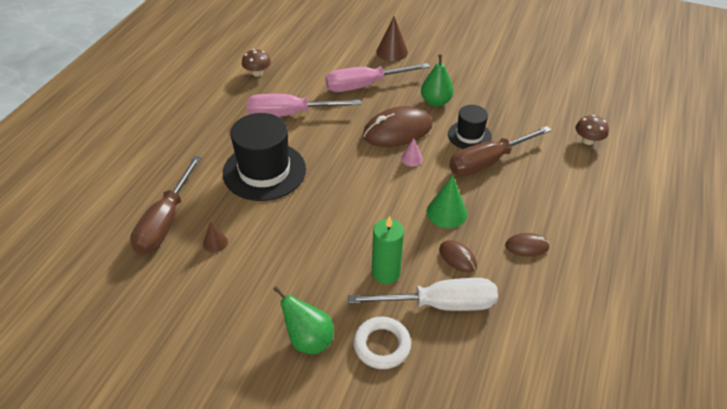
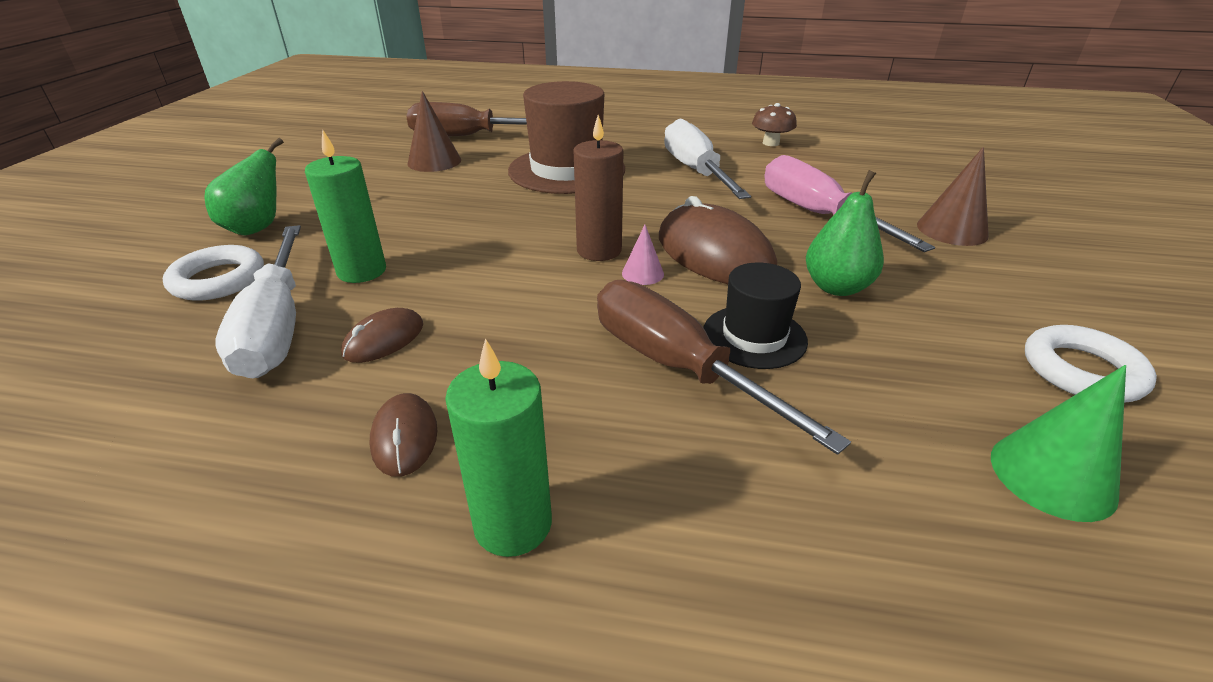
camera: 80 degrees right, 10 degrees down
(215, 242) = (434, 161): brown cone -> brown cone, size x1.74
(264, 171) = (567, 170): black hat -> brown hat
(289, 114) = (695, 171): pink screwdriver -> white screwdriver
(384, 171) = (599, 250): none -> brown candle
(446, 212) = (504, 320): green cone -> green cone (1052, 475)
(498, 66) = (1082, 371): none -> white ring
(568, 216) = (513, 524): none -> green candle
(588, 140) = (894, 590): brown mushroom -> none

